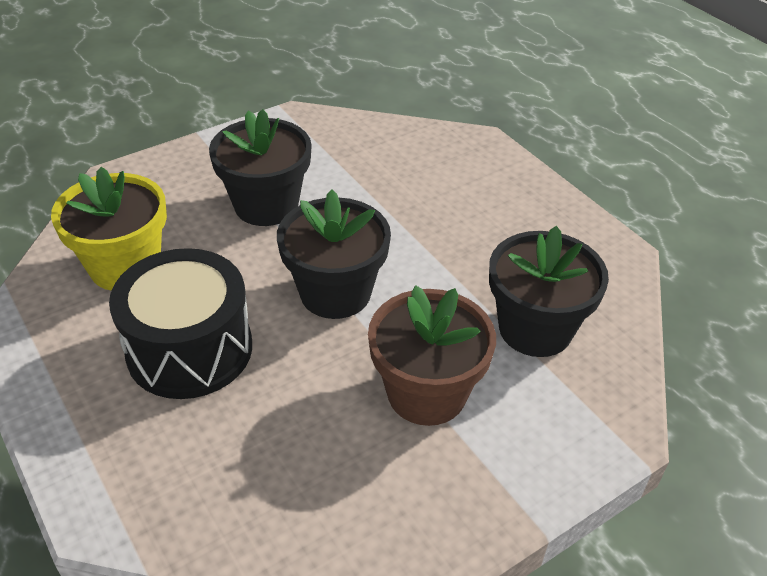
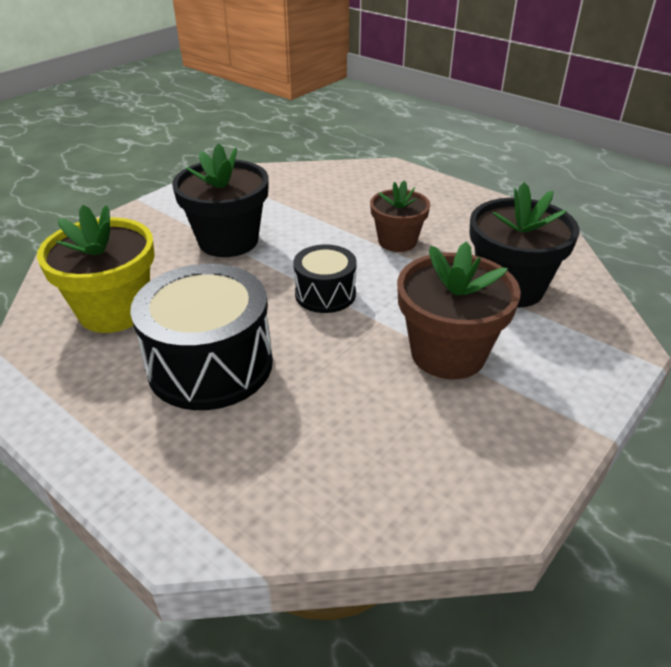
camera: 15 degrees left, 5 degrees down
(335, 293) = (325, 294): black flower pot -> black drum
(442, 243) = (397, 241): none -> brown flower pot

